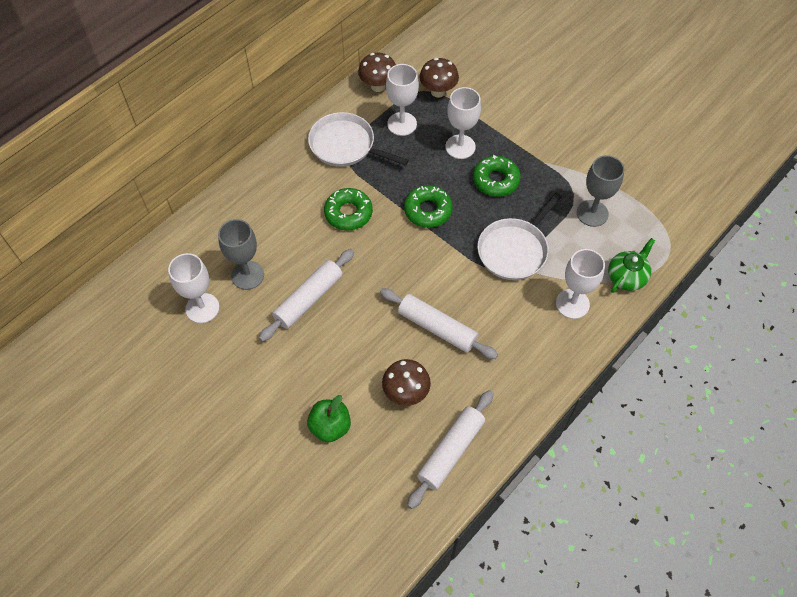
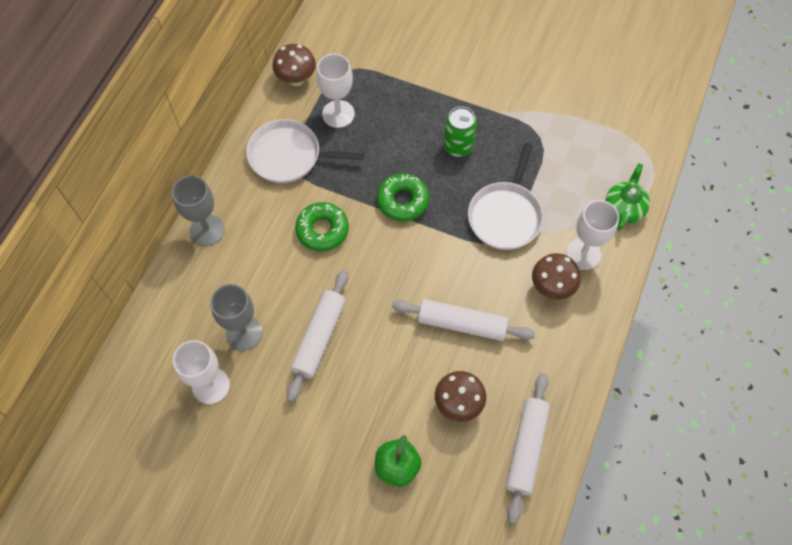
camera: 20 degrees left, 5 degrees up
(438, 91) = (361, 67): brown mushroom -> brown mushroom (551, 287)
(460, 147) = (408, 121): white goblet -> none
(496, 180) = (458, 146): green donut -> green can
(592, 213) = (565, 152): grey goblet -> grey goblet (207, 230)

